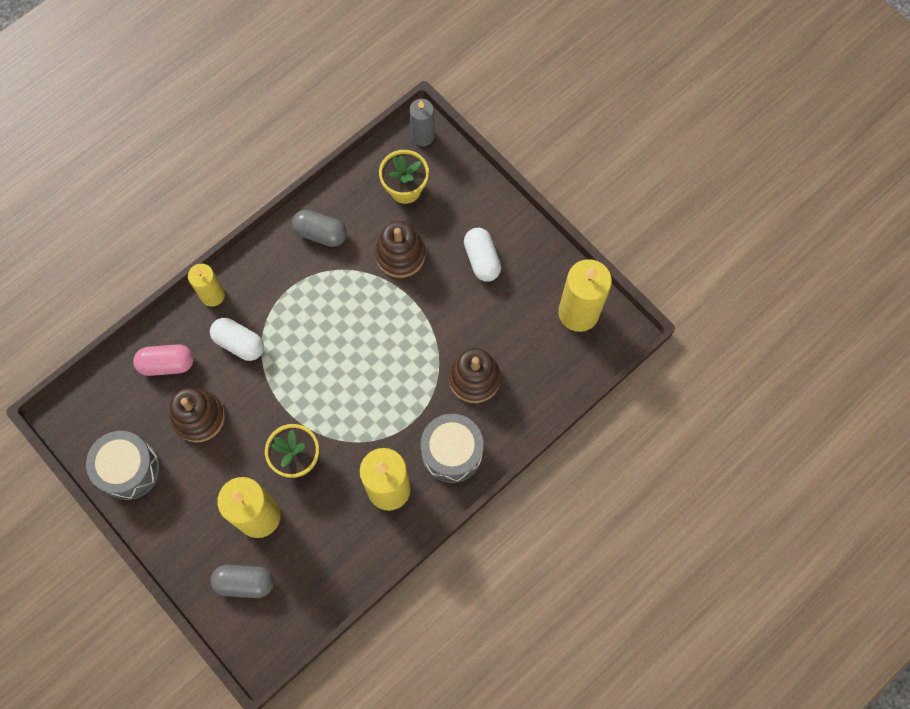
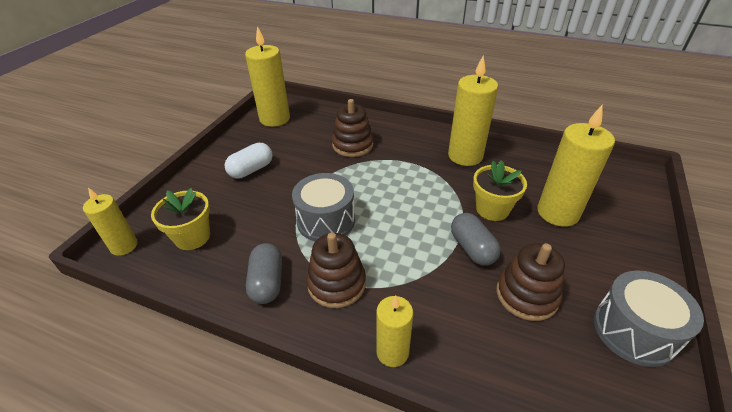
camera: 115 degrees left, 30 degrees down
(167, 364) = (503, 357): pink capsule -> none
(239, 343) = (428, 297): white capsule -> none
(245, 582) = (609, 200): grey capsule -> grey capsule (472, 248)
(400, 255) = (267, 216): brown stacking toy -> brown stacking toy (336, 284)
(423, 136) = (124, 246): grey candle -> yellow candle
(452, 452) = (413, 138): grey drum -> grey drum (326, 220)

